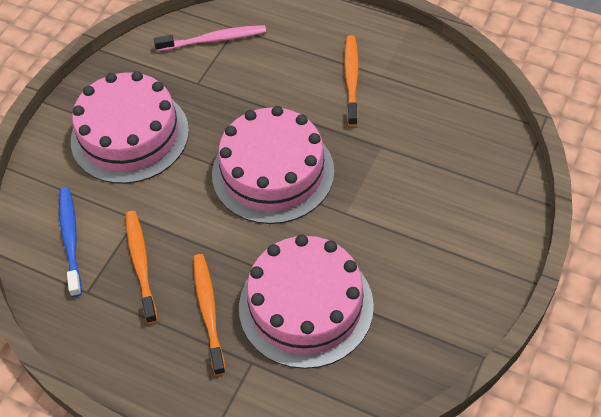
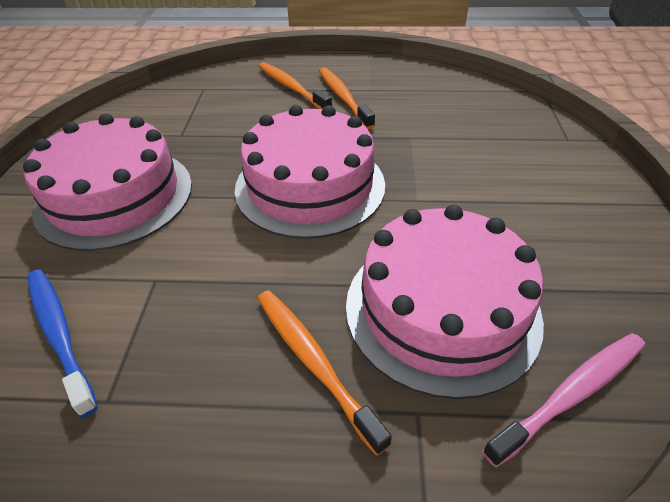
camera: 25 degrees left, 10 degrees down
(141, 264) = (183, 333): orange toothbrush -> orange toothbrush (292, 88)
(213, 40) = (183, 100): pink toothbrush -> pink toothbrush (570, 395)

